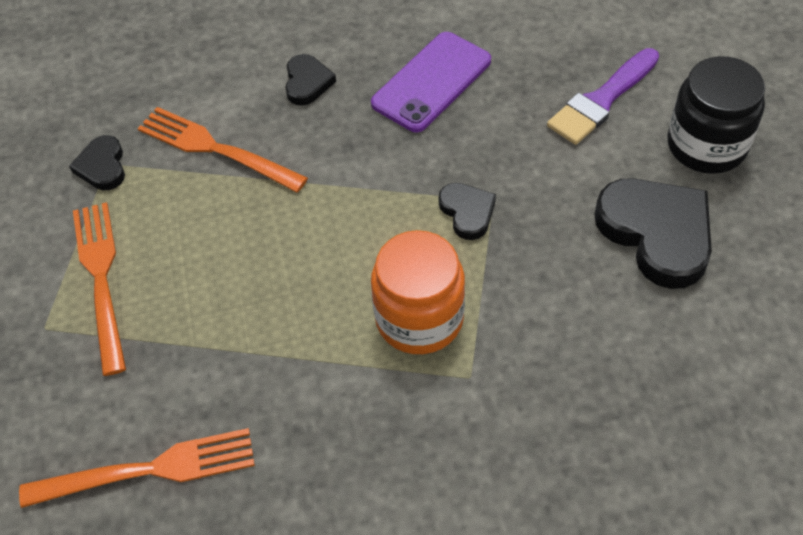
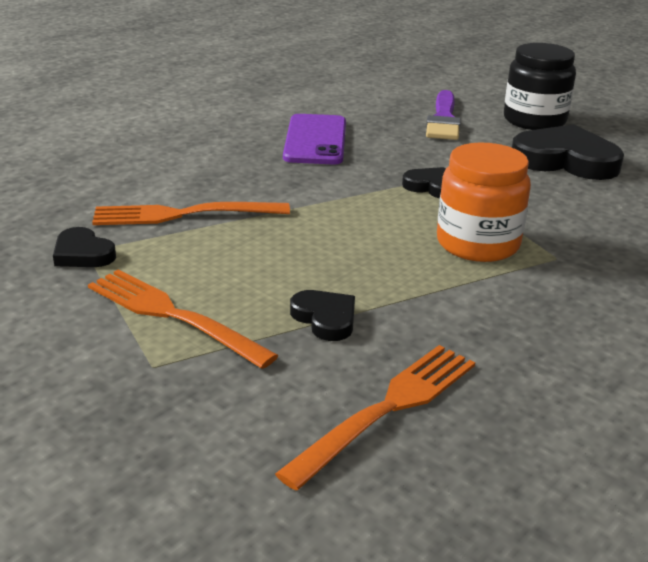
camera: 40 degrees left, 25 degrees down
(307, 82) = (216, 164): black heart -> black heart (325, 318)

